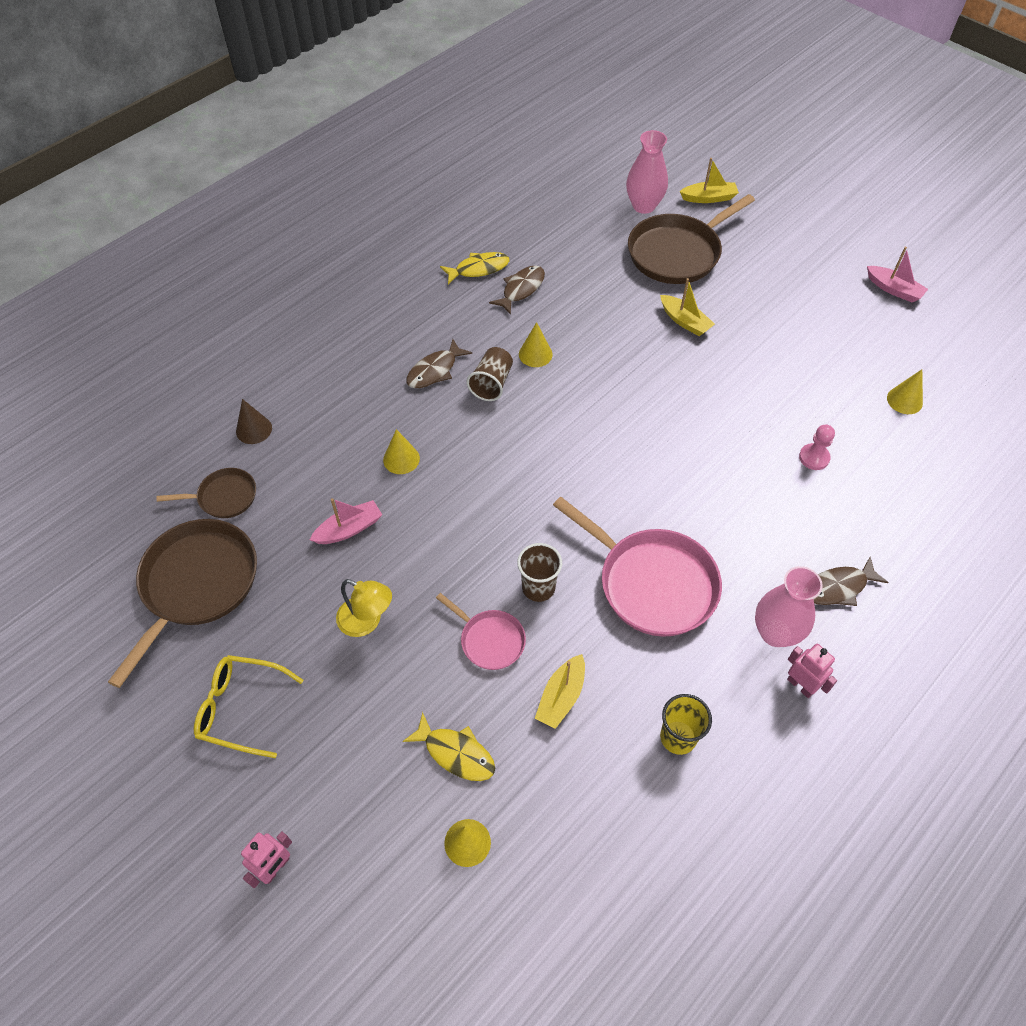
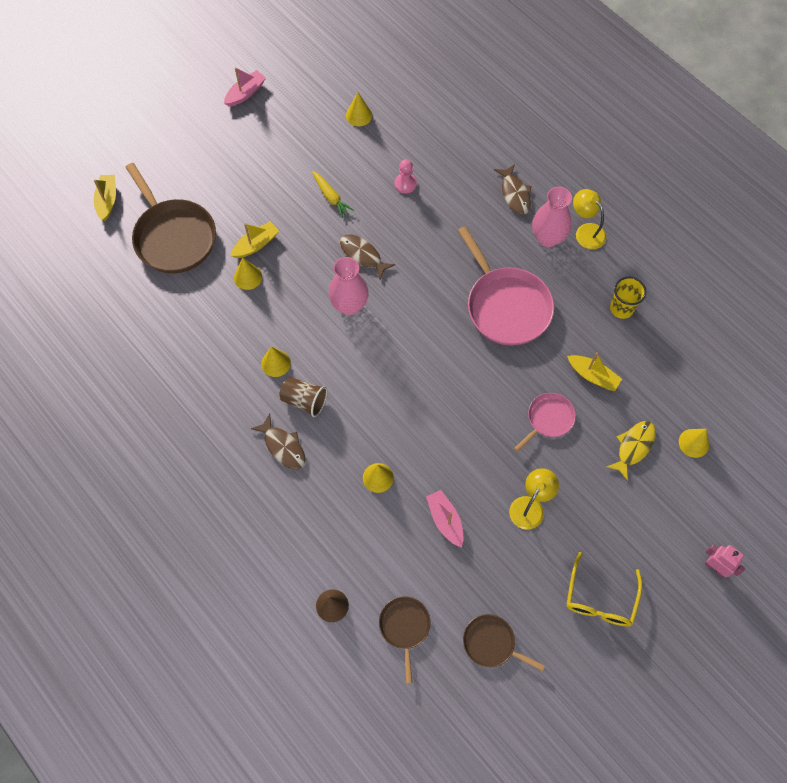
camera: 85 degrees left, 10 degrees up
(197, 584) = (491, 643): brown pan -> brown pan, size x0.53
(479, 269) = (162, 402): yellow fish -> none
(521, 289) = (195, 367): brown fish -> brown fish (362, 255)
(538, 587) = (506, 382): brown cup -> none
(640, 319) = (248, 277): none -> yellow cone
(643, 206) = (106, 254): pink vase -> pink vase (349, 305)
(652, 583) = (506, 306): pink pan -> pink pan turned 105 degrees clockwise
(770, 383) = (331, 197): none -> yellow carrot
(800, 685) = (586, 231): pink robot -> yellow lamp

